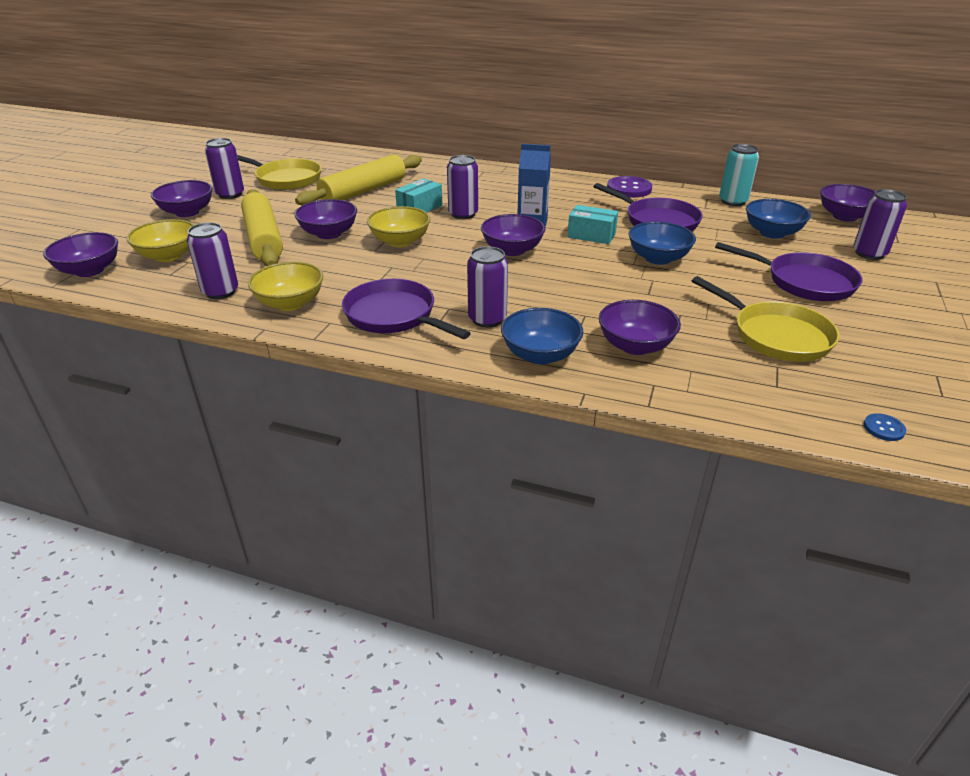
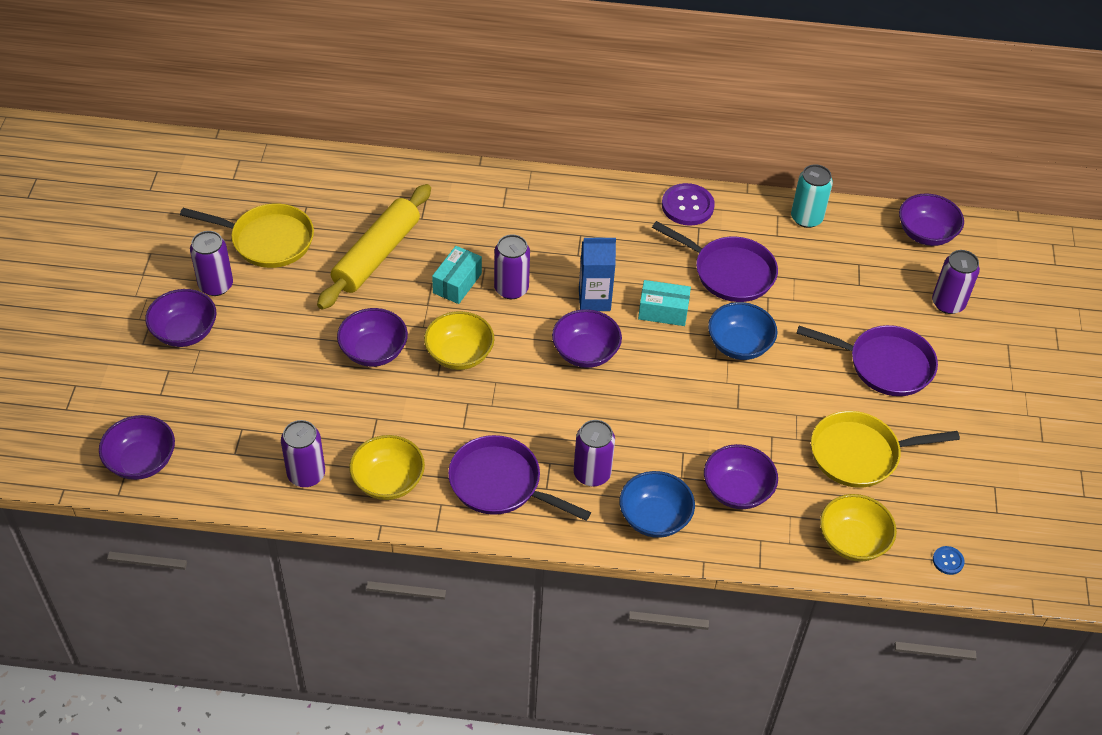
camera: 15 degrees left, 15 degrees up
(168, 256) = (213, 421): yellow bowl -> yellow bowl (852, 541)
(263, 239) = (304, 372): yellow rolling pin -> none
(772, 233) = (851, 278): blue bowl -> none
(775, 335) = (860, 454): yellow pan -> yellow pan turned 135 degrees clockwise

